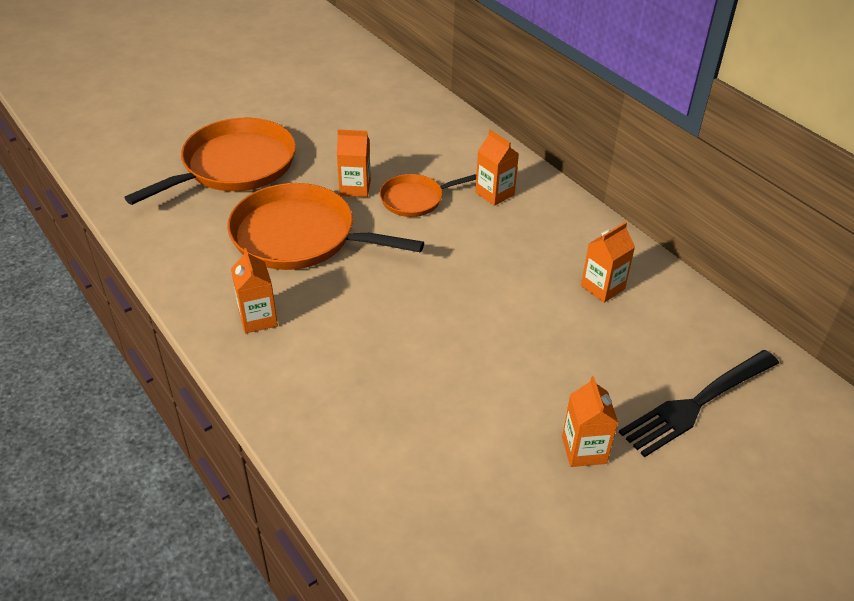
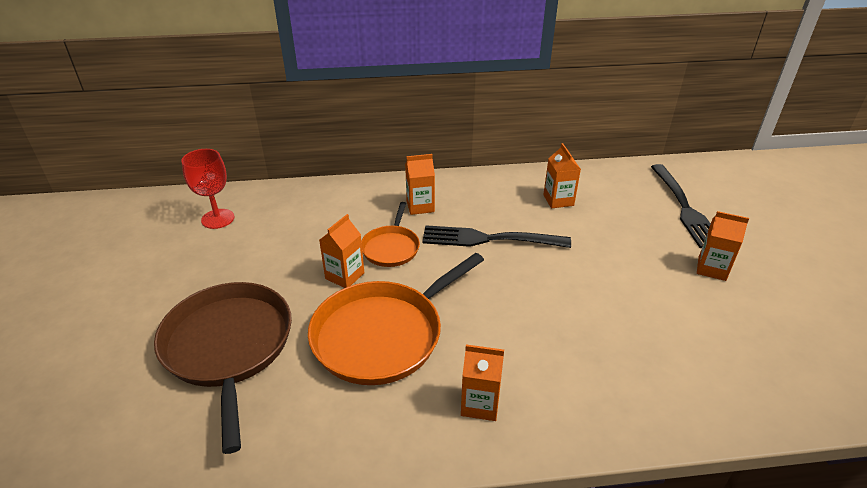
camera: 60 degrees left, 5 degrees down
(234, 166) = (228, 347): orange pan -> brown pan
(371, 92) = (218, 219): none -> red goblet
(482, 256) = (489, 239): none -> black fork

